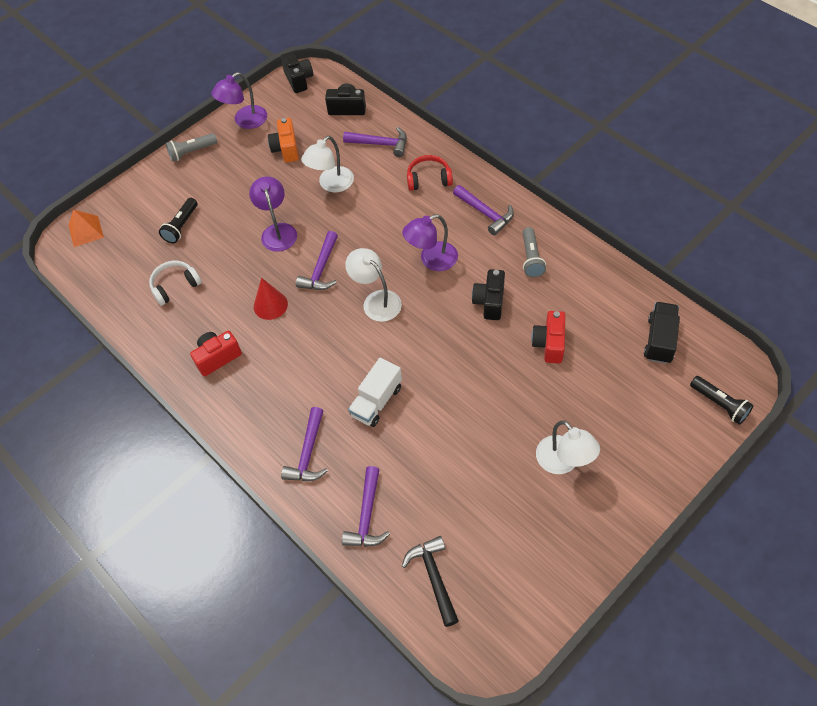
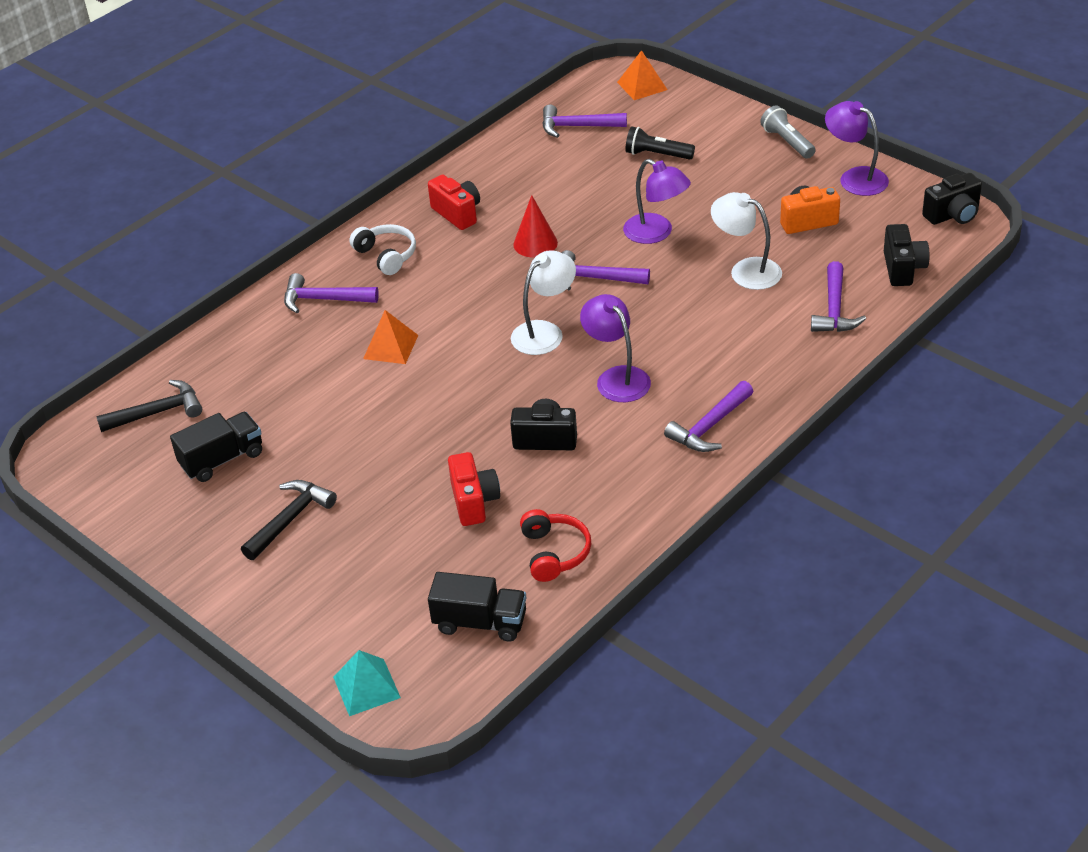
camera: 85 degrees right, 15 degrees down
(175, 286) = (562, 165): white headphones -> white headphones (386, 255)
(277, 231) = (656, 233): purple lamp -> purple lamp turned 60 degrees clockwise
(367, 516) = (239, 353): purple hammer -> purple hammer (577, 127)
(376, 401) = (390, 347): white truck -> orange pyramid
(429, 179) = (771, 363): red headphones -> red headphones (554, 553)
(495, 518) = (222, 459): none -> black truck
(531, 258) = (627, 479): grey flashlight -> none
(549, 344) = (474, 501): red camera -> red camera turned 75 degrees clockwise
(563, 462) = (290, 519): white lamp -> black hammer
(719, 404) = (366, 687): black flashlight -> turquoise pyramid

